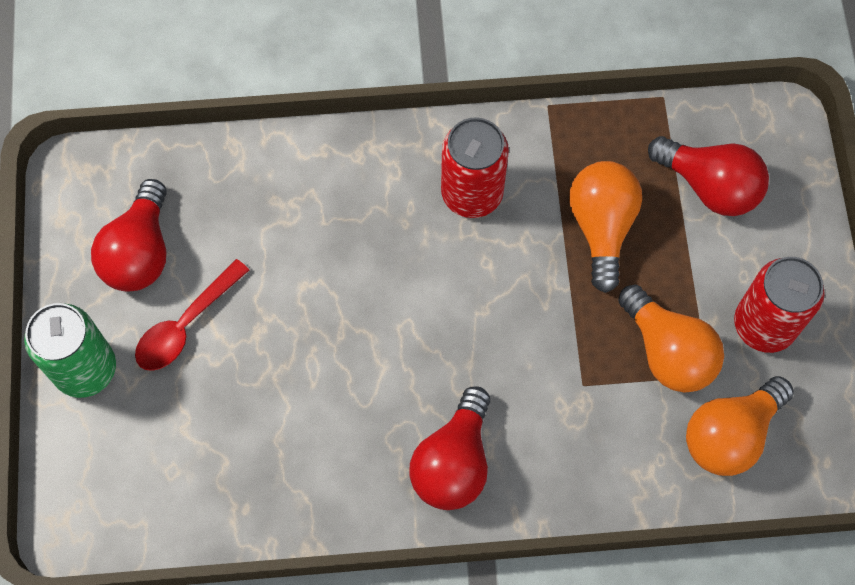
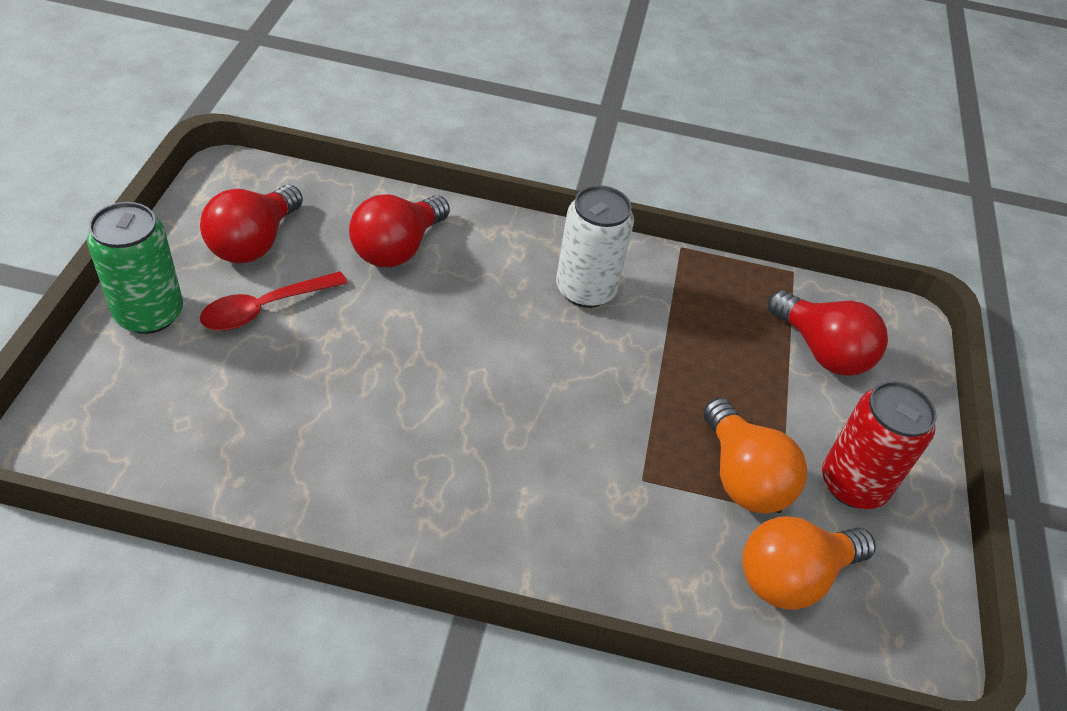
camera: 10 degrees right, 20 degrees down
(453, 462) = (478, 507): red light bulb -> red light bulb (397, 248)
(472, 193) = (585, 289): red can -> white can
(601, 227) = (704, 352): orange light bulb -> none

